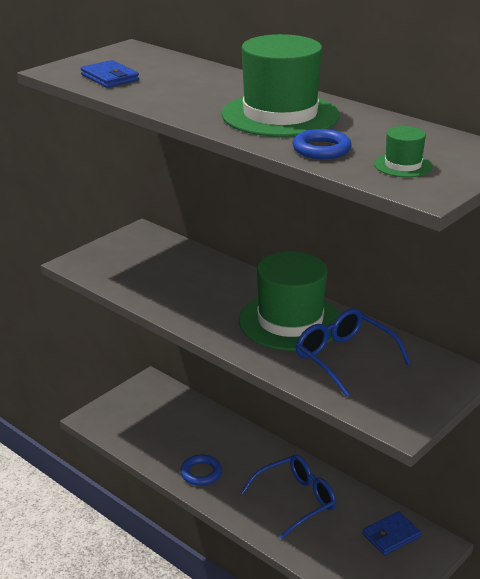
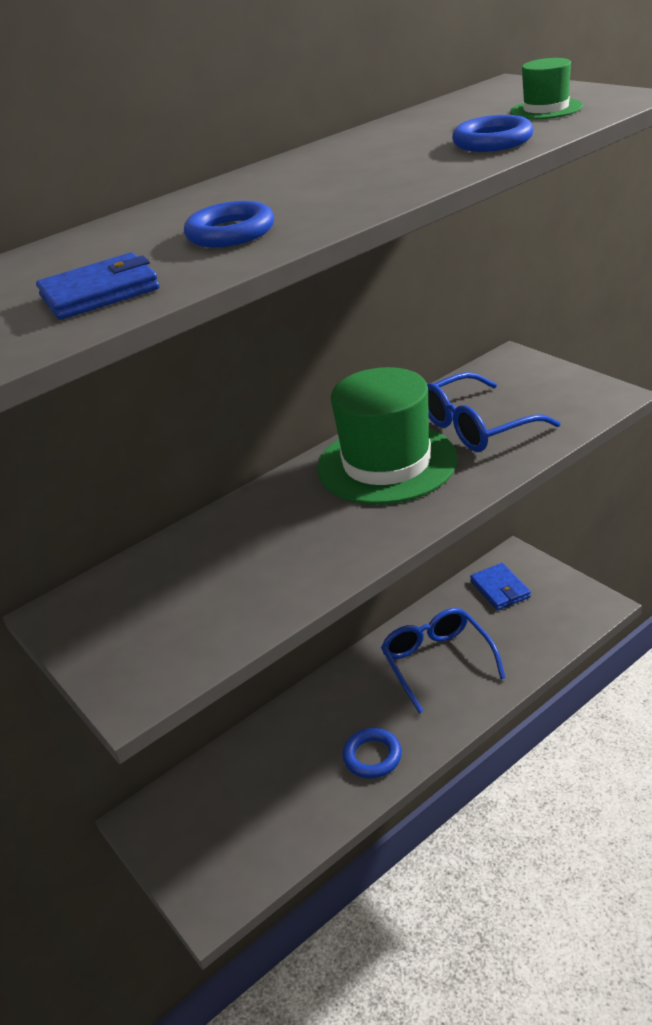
camera: 75 degrees left, 5 degrees up
(178, 94) = (230, 233): none -> blue ring
(280, 115) = (356, 168): green hat -> none

